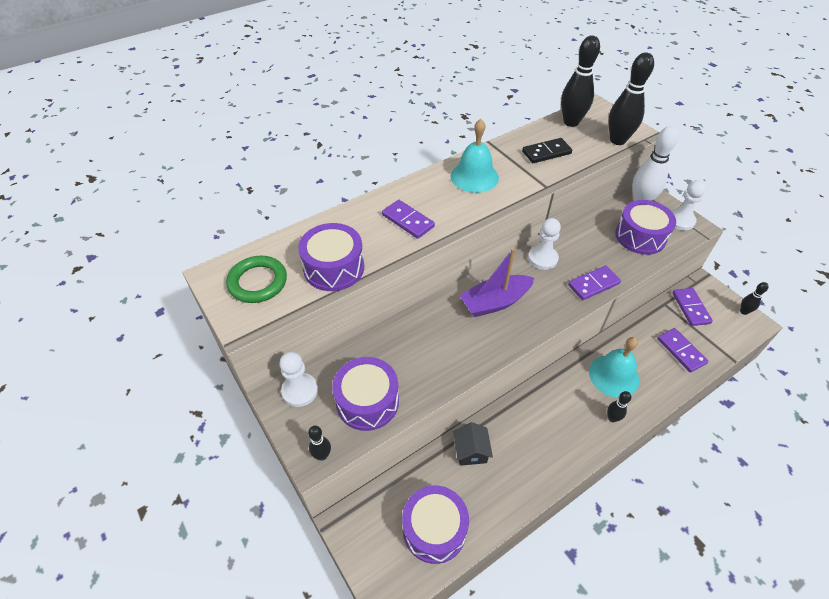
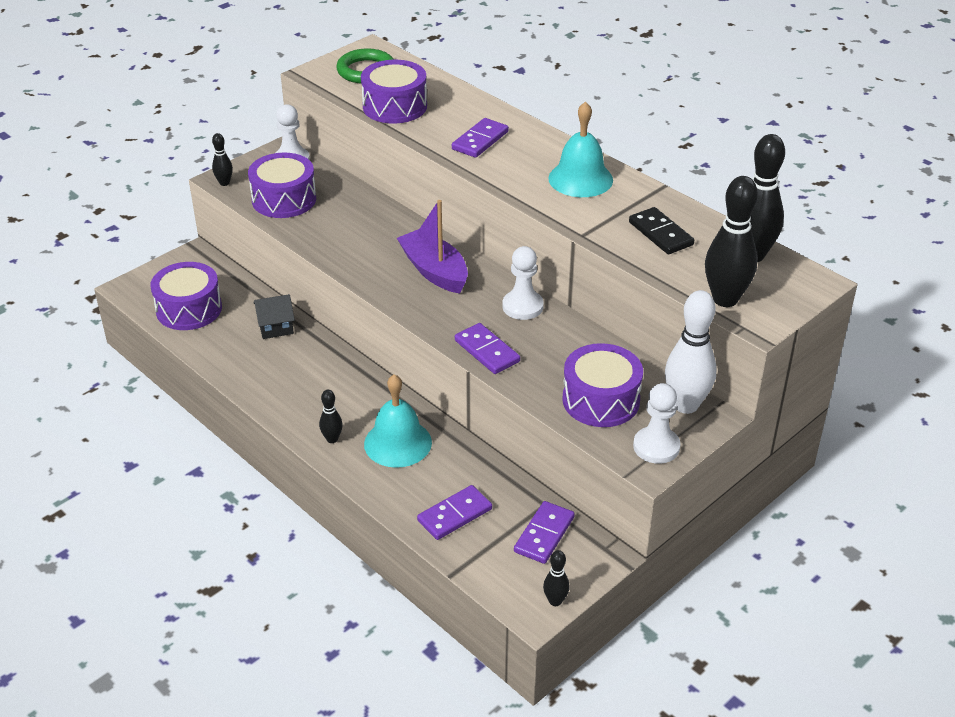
camera: 80 degrees right, 10 degrees down
(691, 308) = (544, 534): purple domino -> purple domino turned 45 degrees counterclockwise

